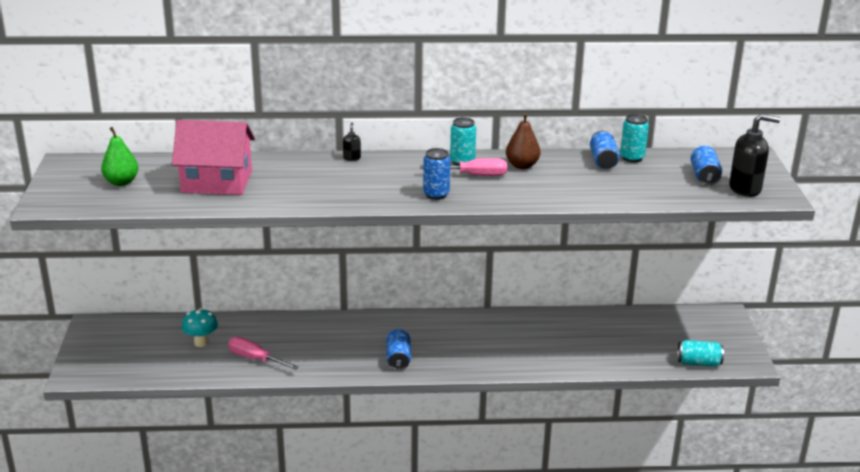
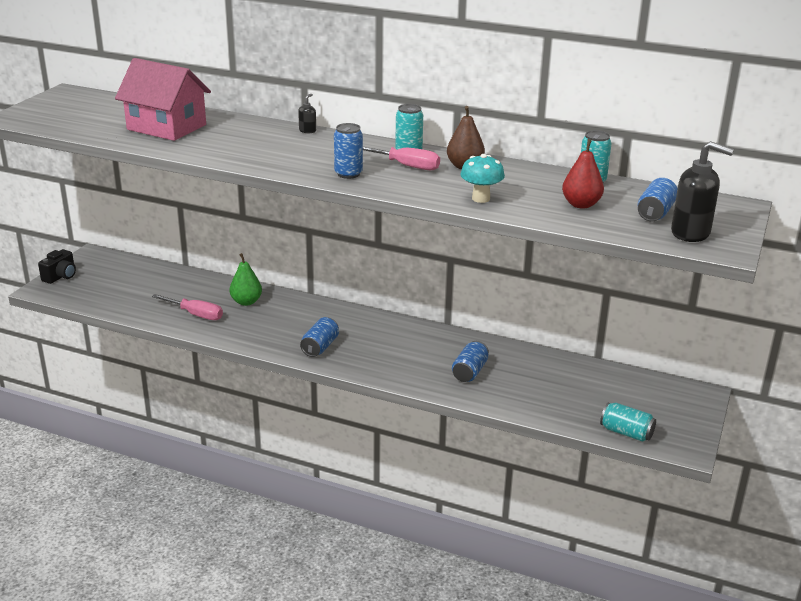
camera: 25 degrees right, 0 degrees up
(81, 356) = (60, 276): none -> black camera
(121, 182) = (90, 113): green pear -> green pear (246, 302)
(201, 342) = (163, 290): turquoise mushroom -> turquoise mushroom (481, 199)
(256, 359) = (195, 314): pink screwdriver -> pink screwdriver turned 150 degrees clockwise
(603, 160) = (556, 178): blue can -> blue can (470, 372)
(645, 181) = (581, 204): none -> red pear

